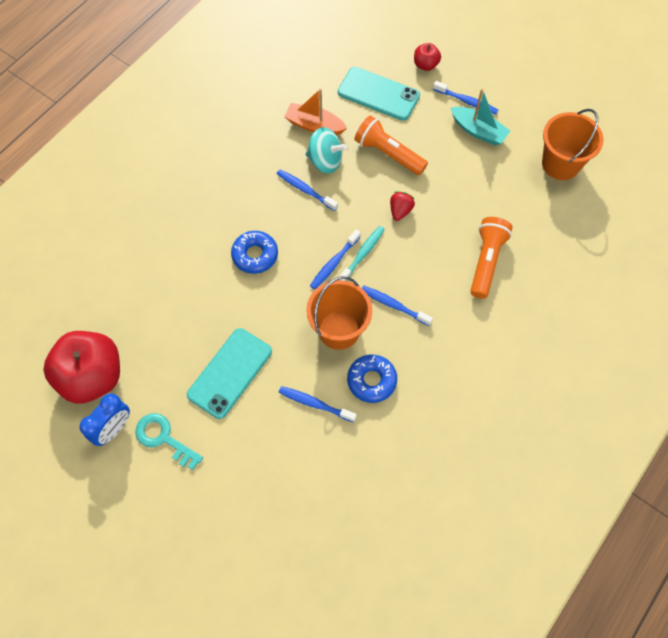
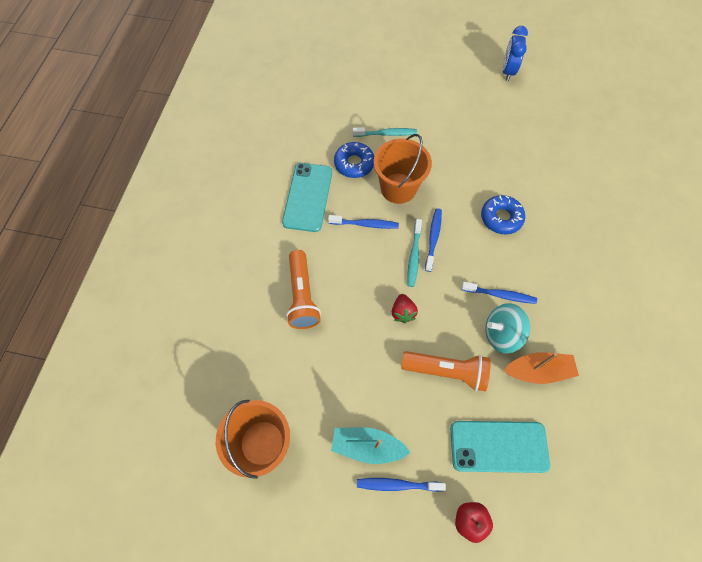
camera: 155 degrees right, 0 degrees up
(92, 377) = (547, 92): red apple -> none
(164, 438) = (472, 78): turquoise key -> none
(230, 373) = (458, 129): turquoise phone -> turquoise phone (308, 197)
(315, 404) = (386, 134): blue toothbrush -> turquoise toothbrush

